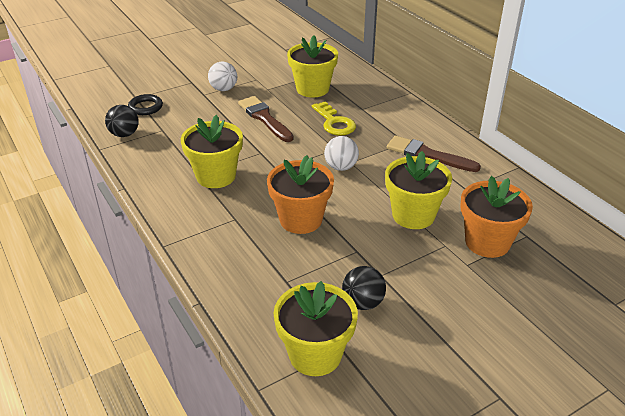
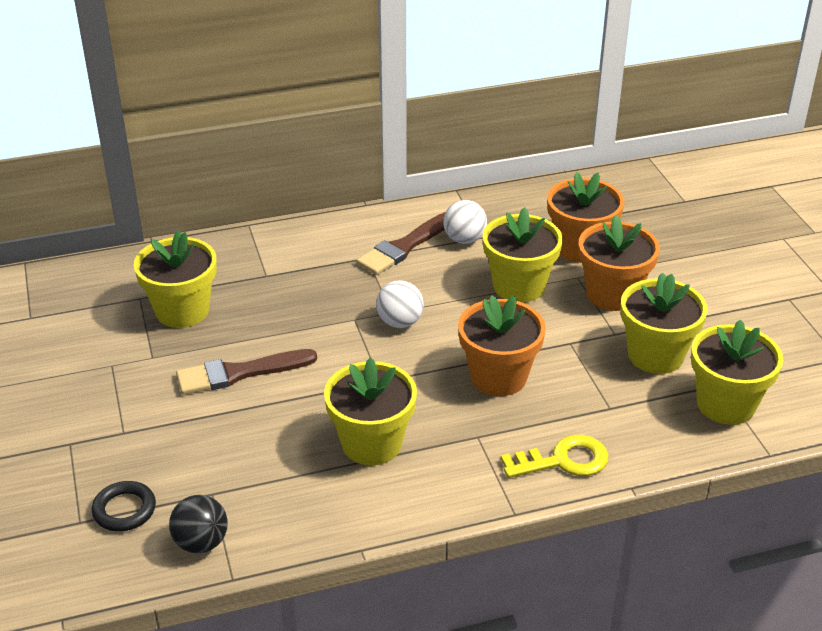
camera: 75 degrees left, 0 degrees up
(223, 89) = (121, 406): white ball -> white ball (464, 239)
(334, 122) = (289, 307): yellow key -> yellow key (563, 460)
(363, 302) = (655, 355): black ball -> yellow flower pot
(433, 268) = (612, 294): none -> orange flower pot

